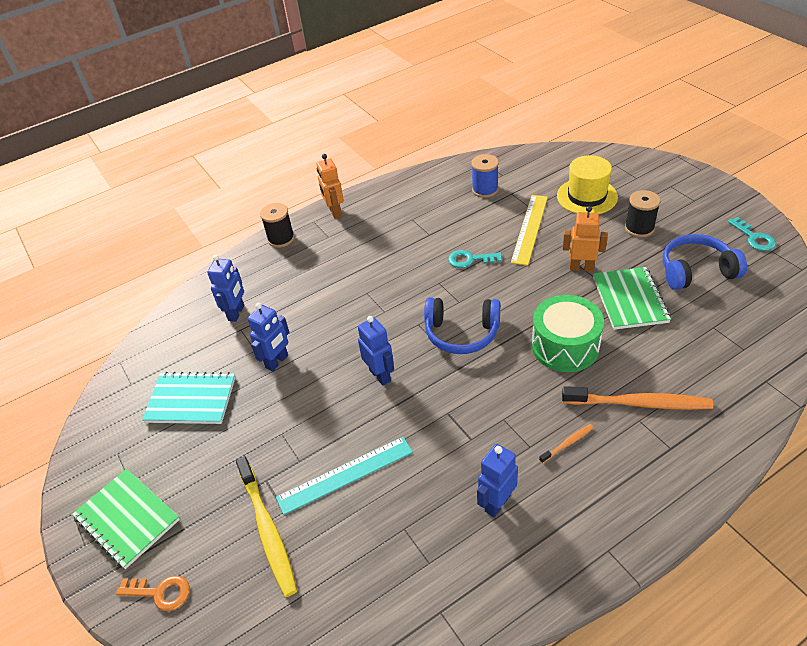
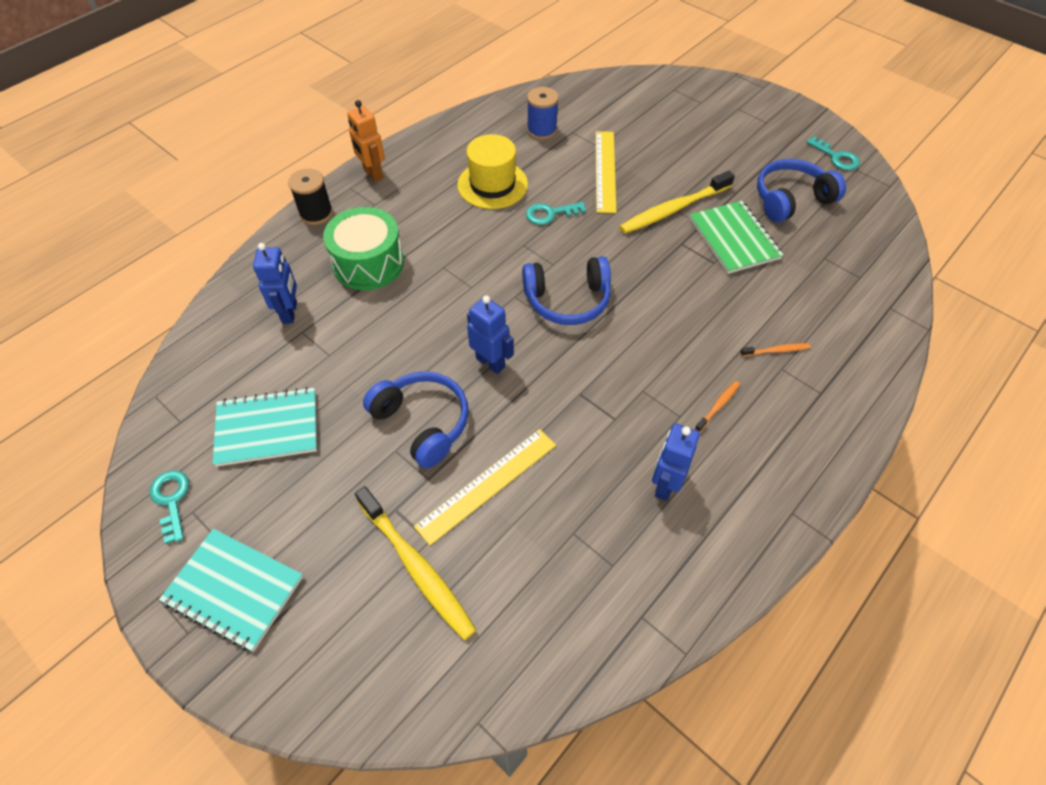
camera: 20 degrees left, 10 degrees up
(105, 442) = (171, 500): none -> turquoise key
(127, 519) = (234, 589): green notebook -> turquoise notebook
(160, 592) = (309, 669): orange key -> none
(277, 362) = (361, 365): blue robot -> none
(309, 415) = (422, 423): none -> blue headphones
(345, 474) = (487, 484): turquoise ruler -> yellow ruler
(565, 346) = (683, 299): green drum -> green drum (368, 263)
(581, 268) = (674, 209): orange robot -> yellow toothbrush
(587, 196) = (655, 128): yellow hat -> yellow hat (492, 184)
(638, 403) = (776, 350): orange toothbrush -> orange toothbrush, size x0.46
(639, 228) = (720, 158): black spool -> none

